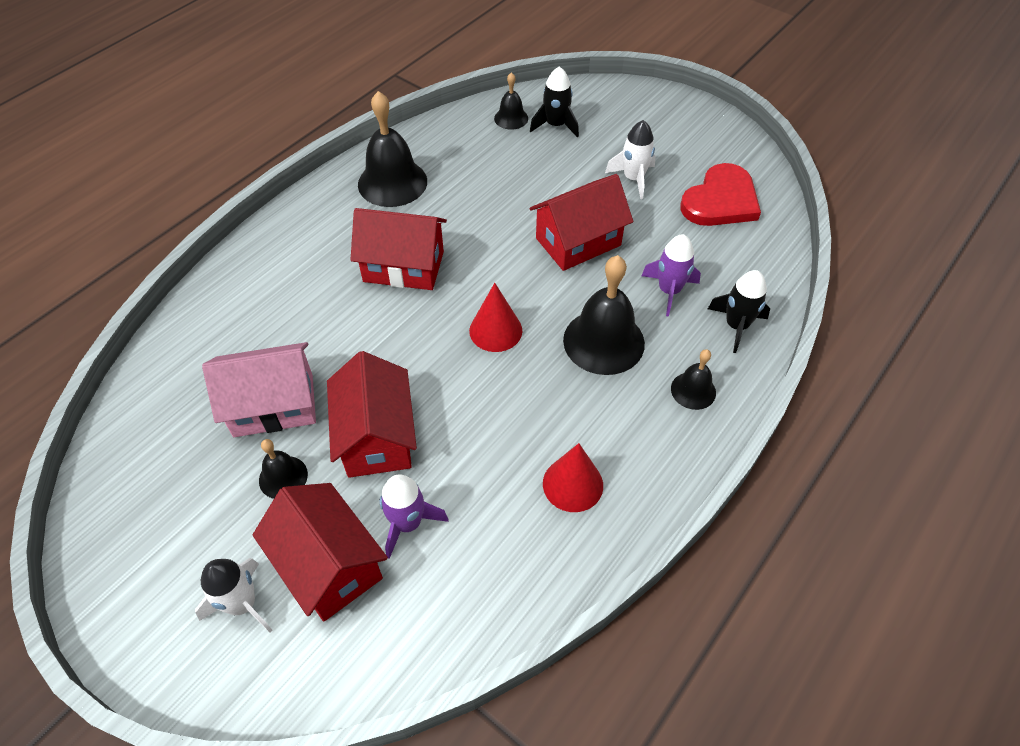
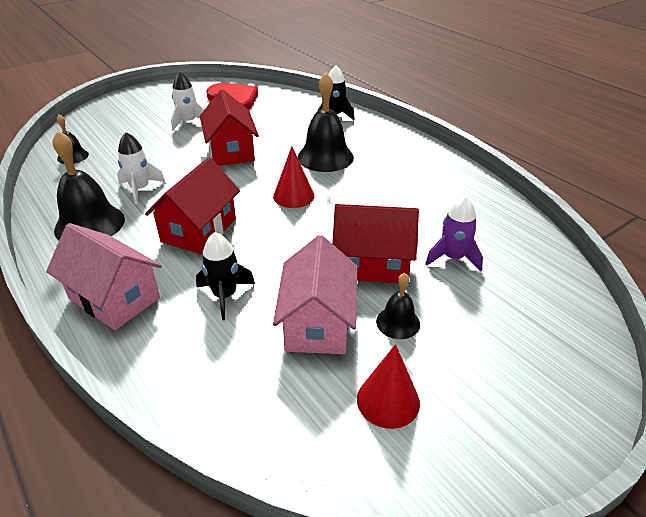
camera: 75 degrees left, 15 degrees down
(242, 604) = (519, 357): white rocket -> white rocket (140, 189)
(288, 243) = (114, 298): none -> pink house
(329, 565) = (485, 302): red house -> none
(555, 125) = (103, 140): black rocket -> black rocket (225, 296)
(573, 484) = (433, 186): red cone -> red cone (388, 400)
(669, 291) = (296, 129): purple rocket -> none
(693, 390) = (376, 136): black bell -> none

